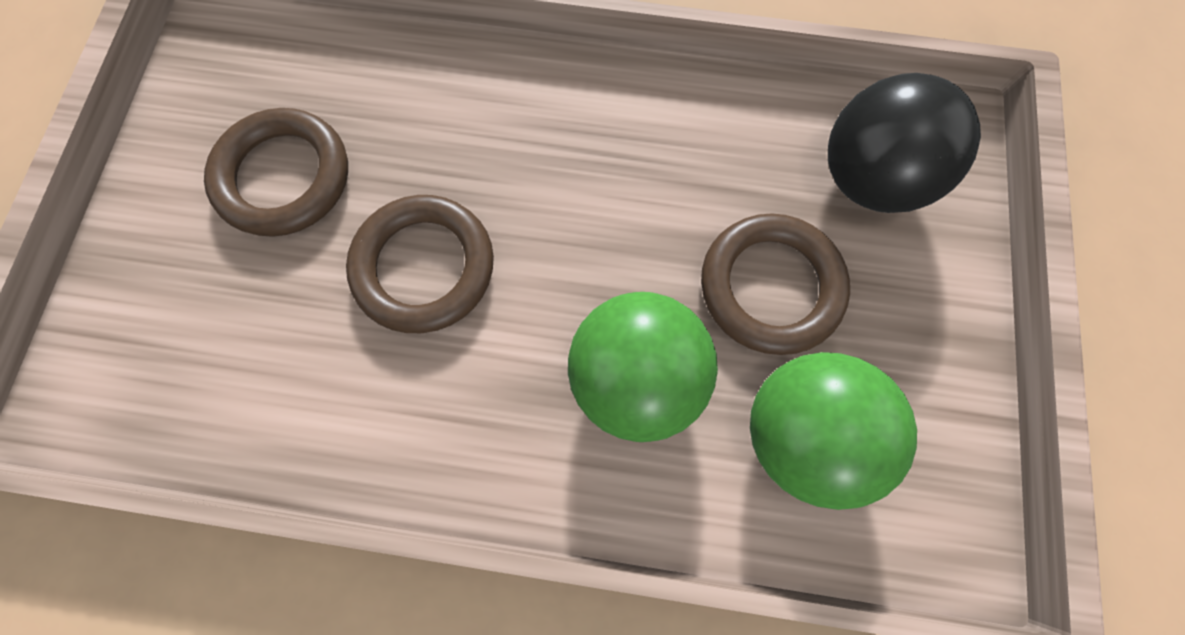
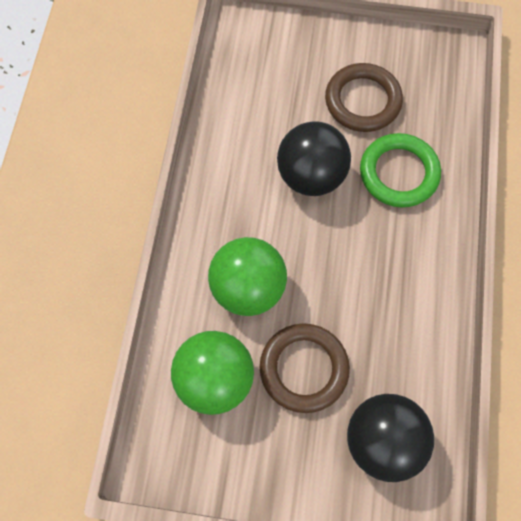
camera: 90 degrees right, 5 degrees down
(424, 267) = (311, 176): brown ring -> black ball
(431, 130) = (398, 173): none -> green ring

